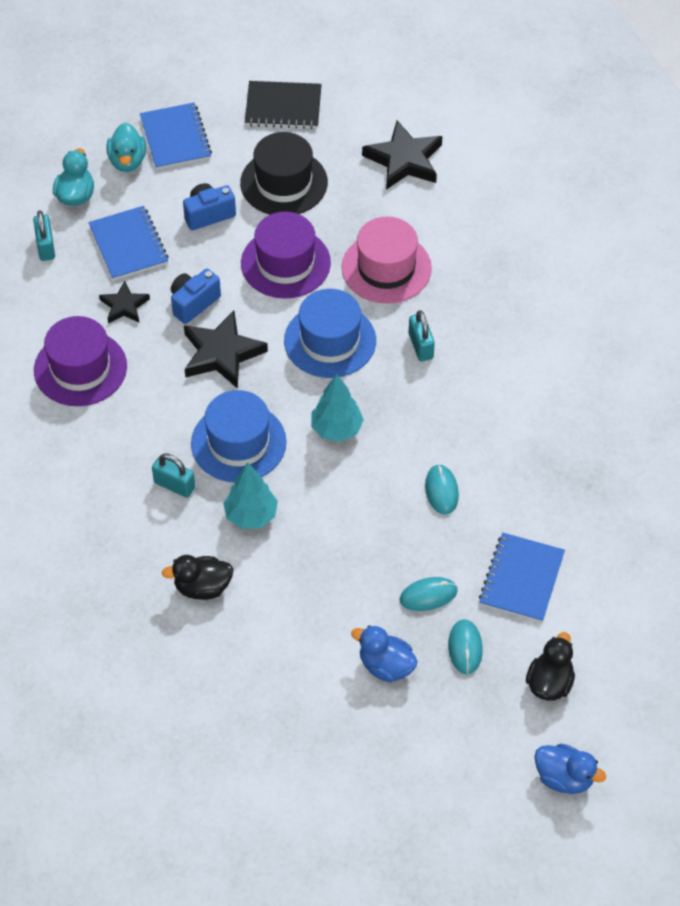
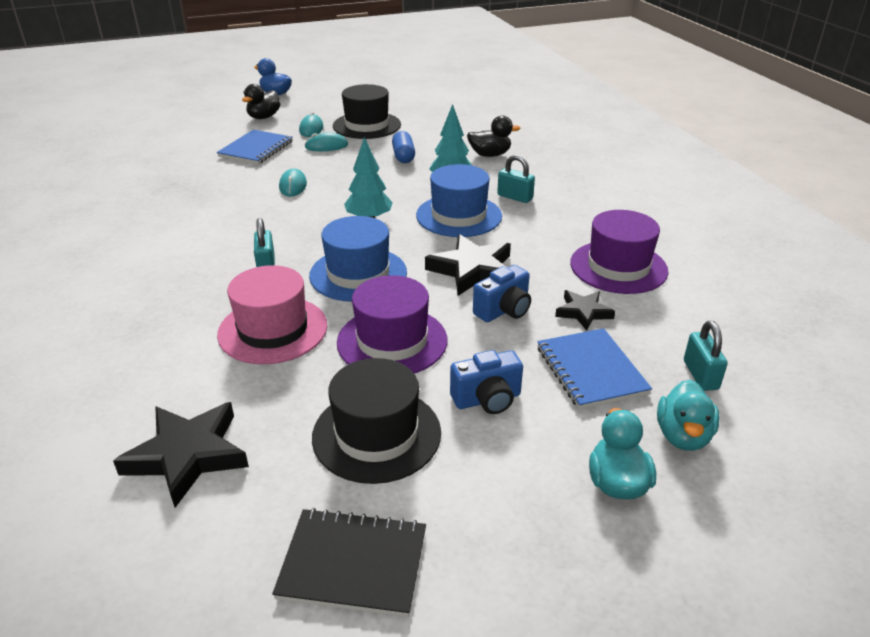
camera: 175 degrees left, 20 degrees down
(175, 138) = (543, 516): blue notebook -> none
(318, 574) = (403, 156): none -> blue capsule
(386, 666) = (367, 125): blue duck -> black hat

